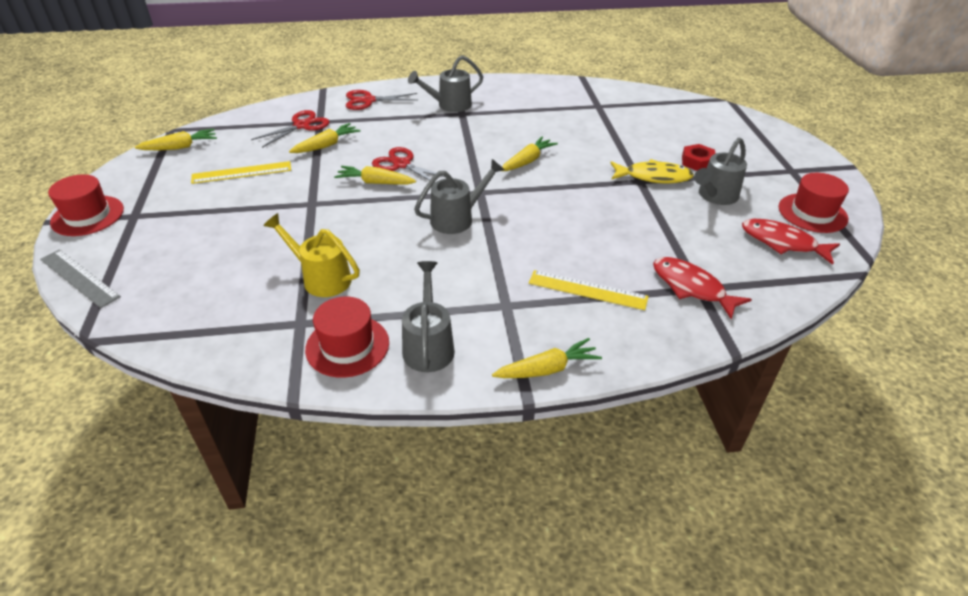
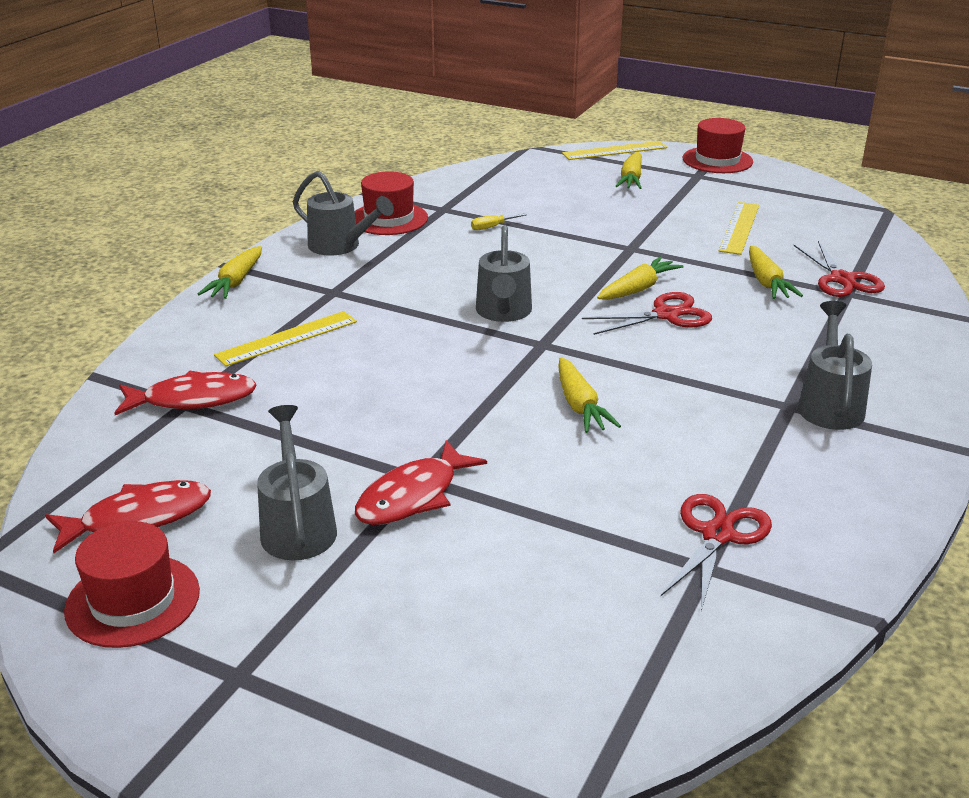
camera: 125 degrees right, 10 degrees down
(79, 278) = (614, 150): grey ruler -> yellow ruler
(180, 147) = (834, 208): yellow carrot -> yellow carrot (631, 179)
(321, 278) = (492, 227): yellow watering can -> yellow screwdriver
(368, 100) = (897, 342): red scissors -> red scissors (717, 535)
(653, 177) = (413, 496): yellow fish -> red fish
(697, 162) = (397, 570): red nut -> none

